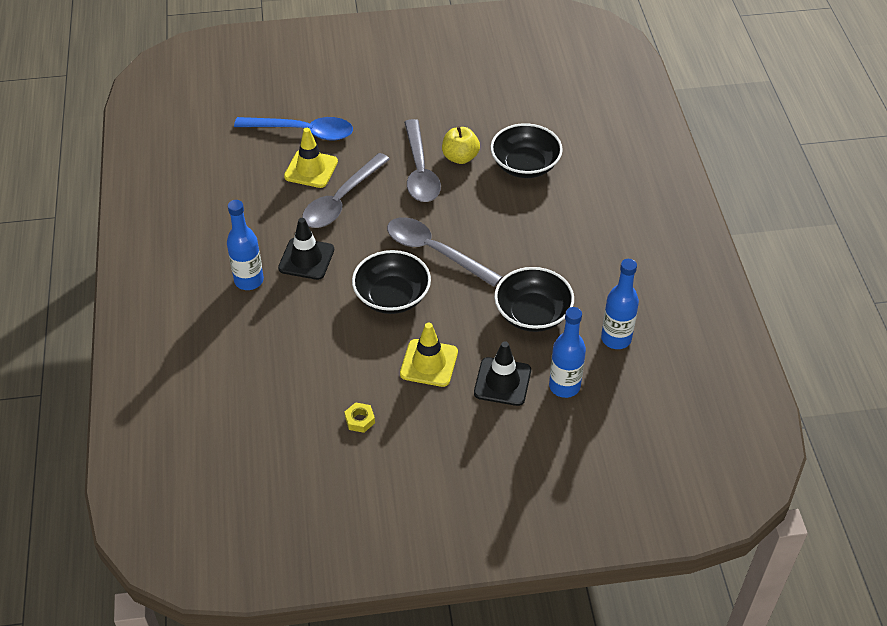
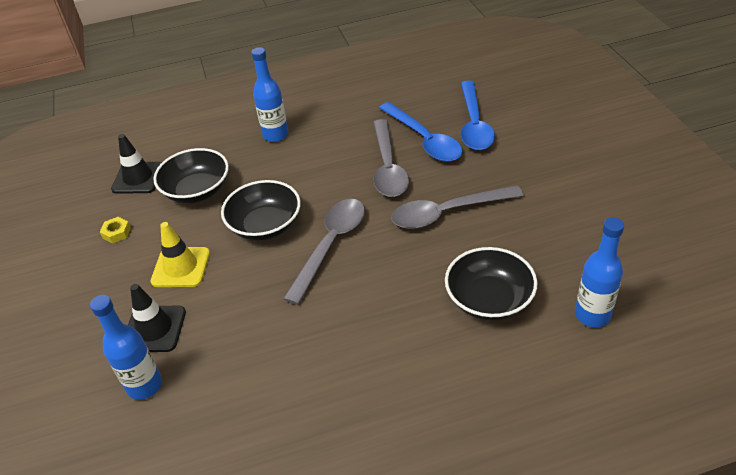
camera: 85 degrees right, 5 degrees down
(306, 259) = (306, 161): black traffic cone -> black traffic cone (138, 178)
(311, 169) = (424, 140): yellow traffic cone -> blue spoon
(341, 200) = (388, 167): grey spoon -> grey spoon turned 120 degrees counterclockwise
(460, 157) = (481, 240): yellow apple -> none
(532, 314) = (250, 341): black bowl -> black bowl (197, 191)
(616, 339) = (214, 430): blue bottle -> blue bottle (592, 315)

